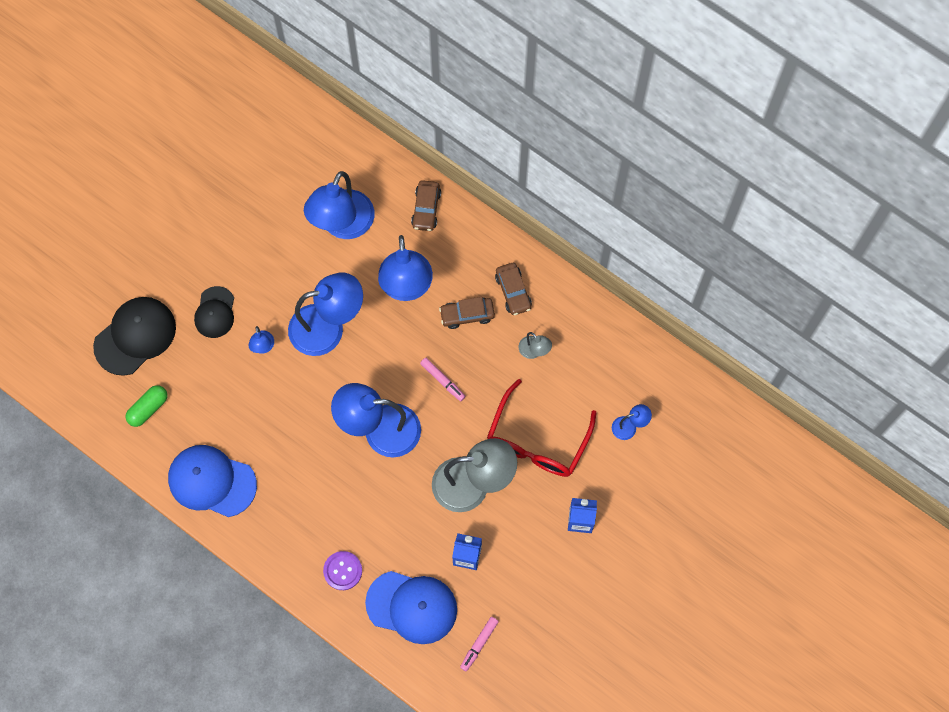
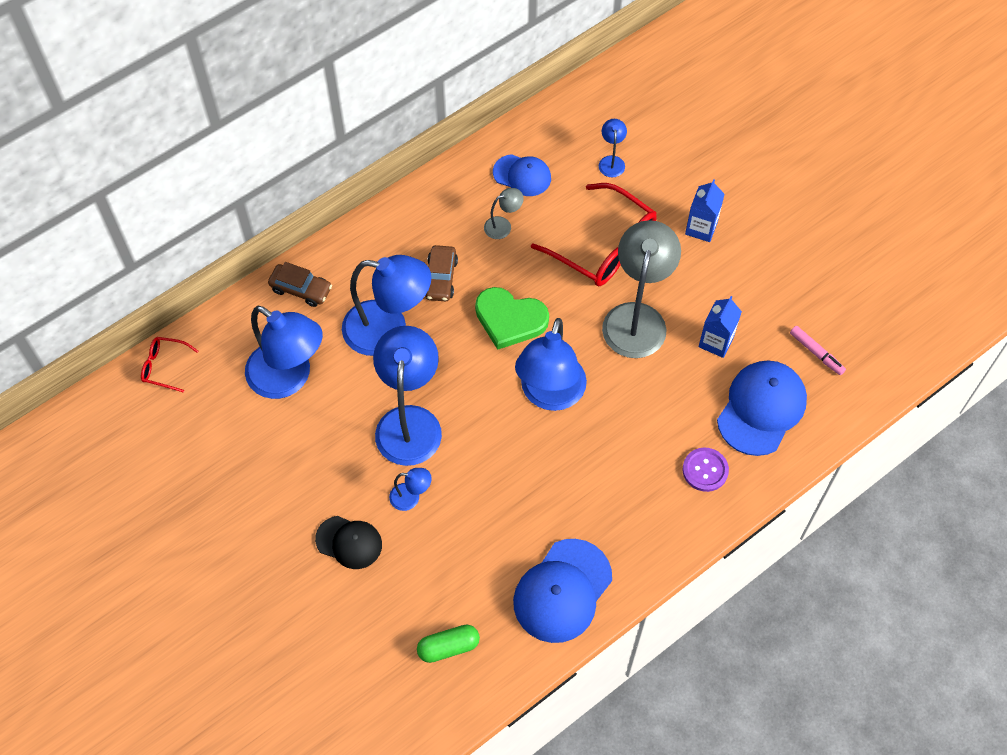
camera: 75 degrees left, 10 degrees down
(135, 336) = (349, 643): black cap -> none
(148, 408) = (448, 647): green capsule -> green capsule turned 75 degrees counterclockwise
(329, 130) = (164, 366): none -> red glasses
(442, 381) = (510, 319): pink marker -> green heart
(513, 292) = (428, 229): brown car -> none
(591, 354) = (522, 175): none -> blue cap

